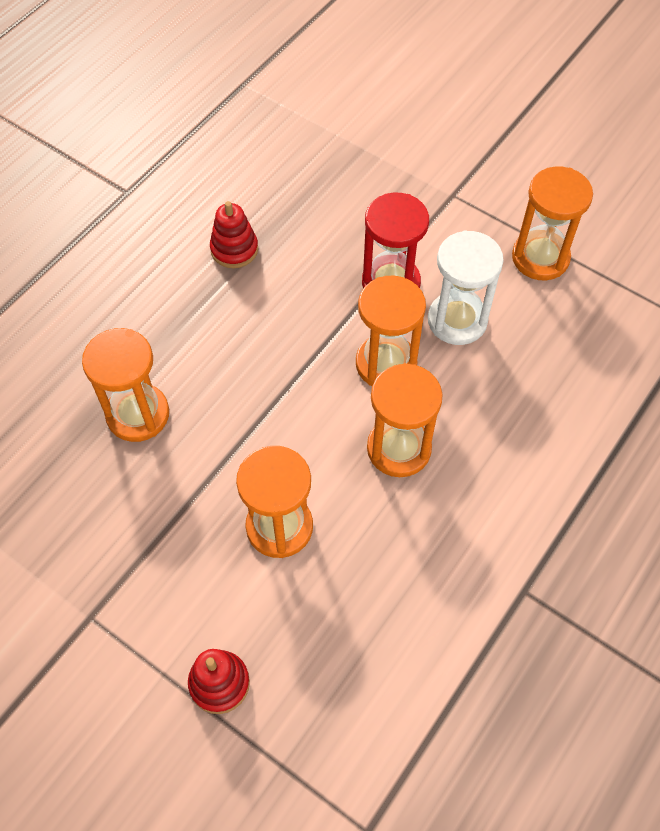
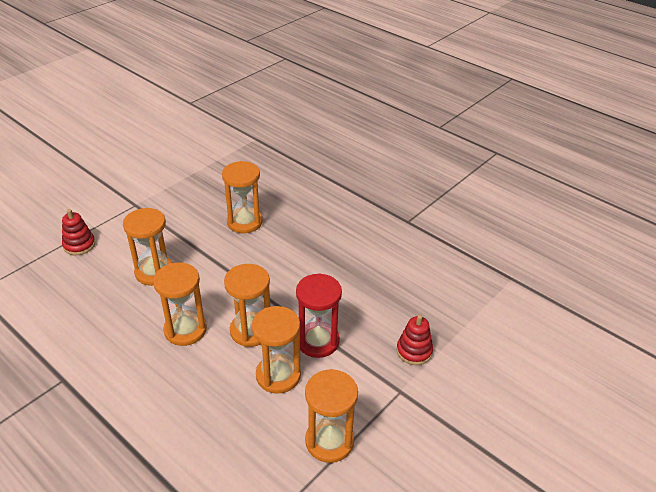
camera: 95 degrees right, 20 degrees down
(234, 249) = (357, 265): red stacking toy -> red stacking toy (414, 351)
(457, 320) = (278, 375): white hourglass -> orange hourglass

